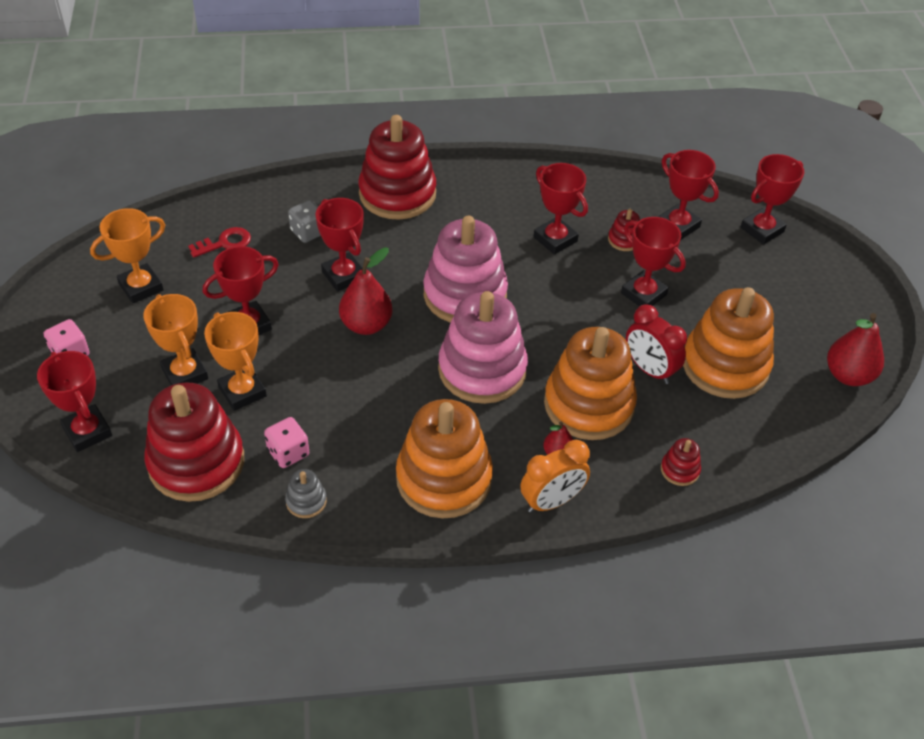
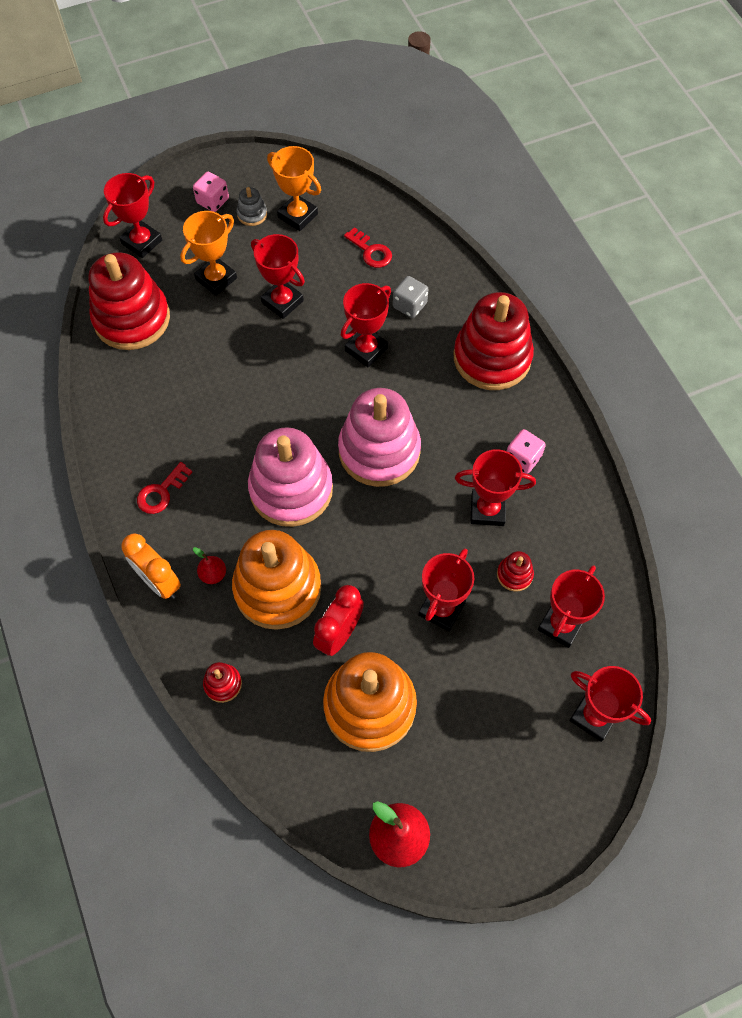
camera: 75 degrees right, 15 degrees up
(242, 392) = (210, 323): orange trophy -> none
(288, 453) = (157, 374): pink dice -> pink dice (522, 458)
(306, 501) = (114, 402): grey stacking toy -> grey stacking toy (252, 214)
(366, 325) = (313, 385): red pear -> none
(444, 479) = (161, 492): orange stacking toy -> red key
(555, 239) = (487, 510): red trophy -> red trophy turned 60 degrees clockwise

